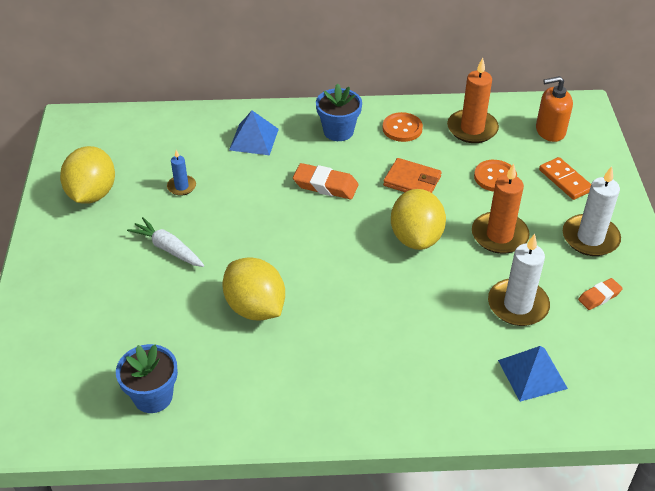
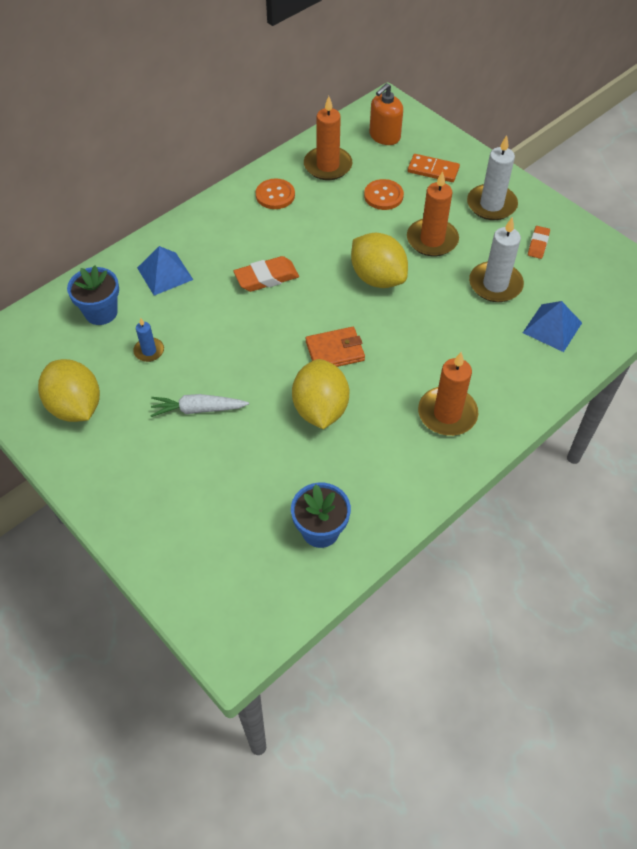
camera: 40 degrees left, 10 degrees up
(255, 307) = (320, 409): yellow lemon -> yellow lemon turned 75 degrees clockwise
(338, 131) = (227, 226): blue flower pot -> blue flower pot (101, 312)
(353, 380) = (447, 413): none -> orange candle
(412, 181) = (328, 235): orange wallet -> orange wallet (335, 351)

